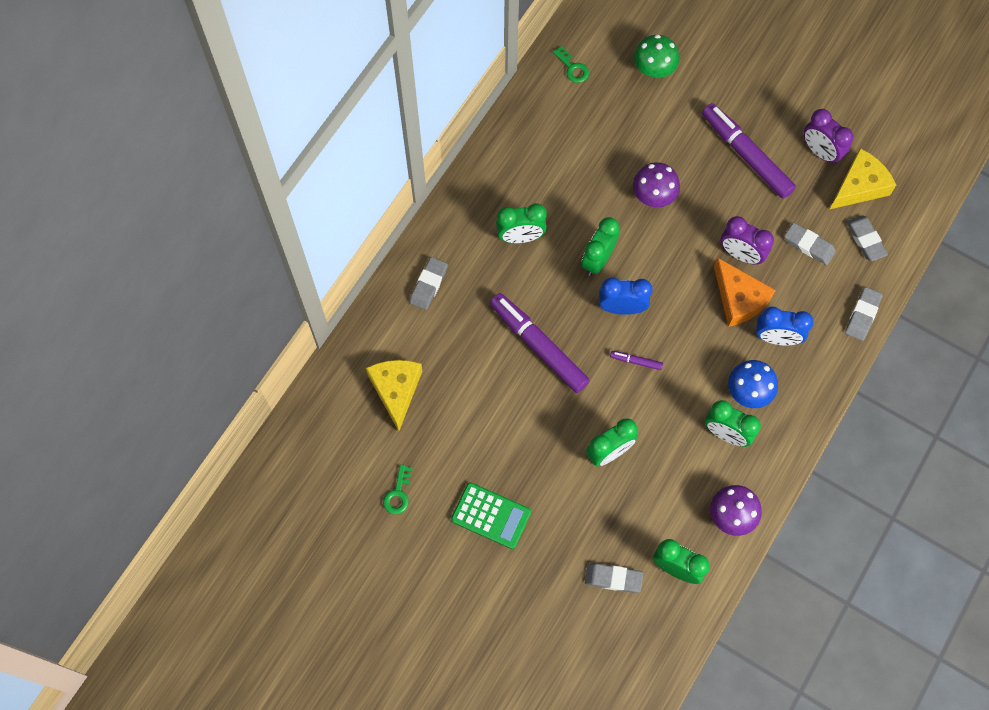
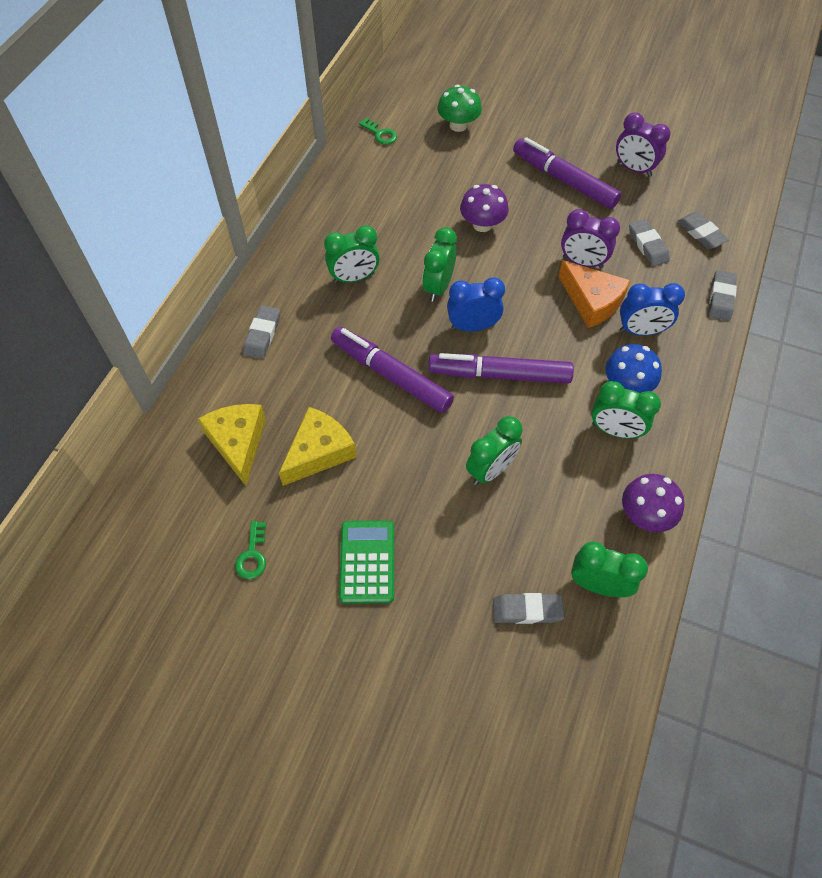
camera: 10 degrees left, 10 degrees down
(491, 516) = (367, 562): green calculator -> green calculator turned 105 degrees counterclockwise
(636, 361) = (499, 374): purple marker -> purple marker, size x2.43
(809, 245) = (647, 245): grey eraser -> grey eraser turned 45 degrees clockwise
(859, 186) = (680, 191): yellow cheese -> yellow cheese (319, 452)

